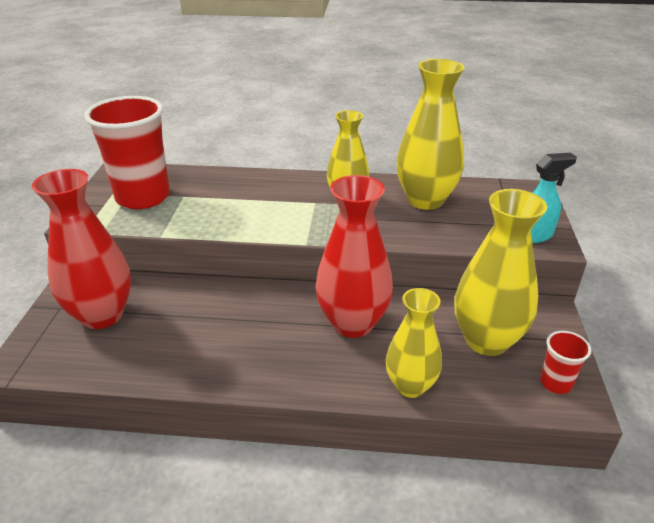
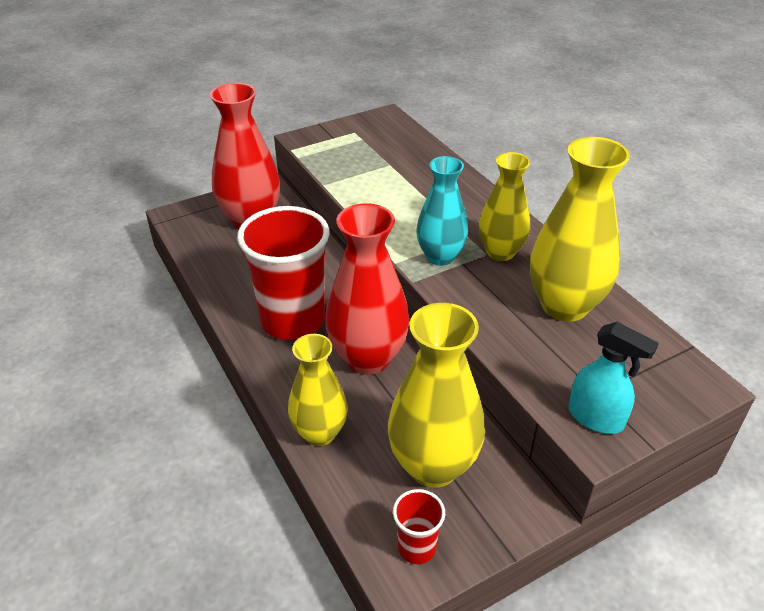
camera: 55 degrees right, 5 degrees up
(143, 197) = (365, 148): red cup -> red cup (293, 321)
(323, 222) = (440, 257): none -> turquoise vase

